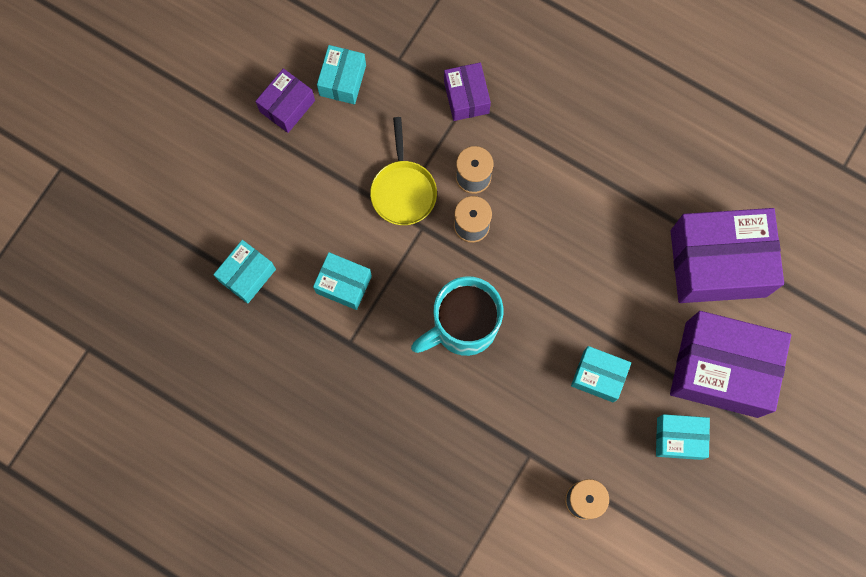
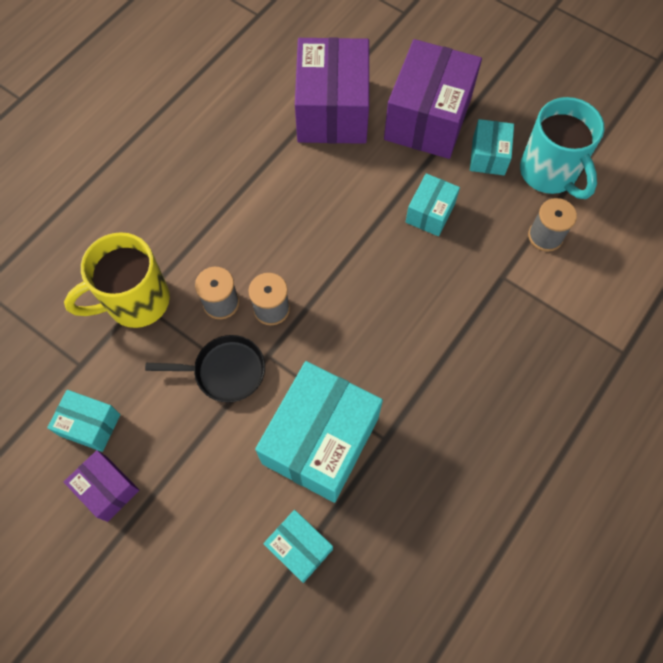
camera: 85 degrees left, 10 degrees down
(343, 284) = (320, 440): turquoise box -> turquoise box, size x1.99
(403, 190) = (225, 371): yellow pan -> black pan
(462, 327) = (375, 326): turquoise mug -> turquoise mug (549, 173)
(466, 97) = (135, 302): purple box -> yellow mug

